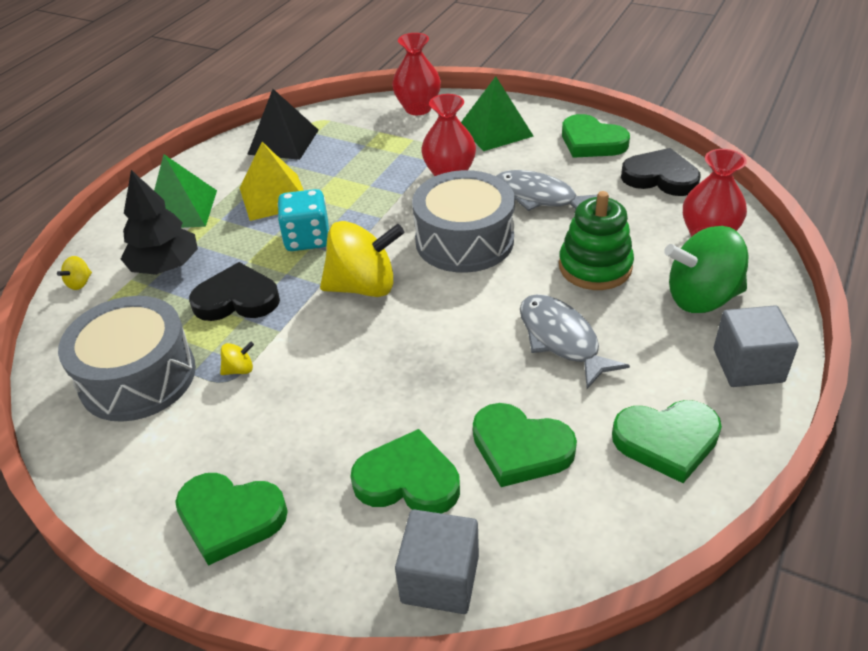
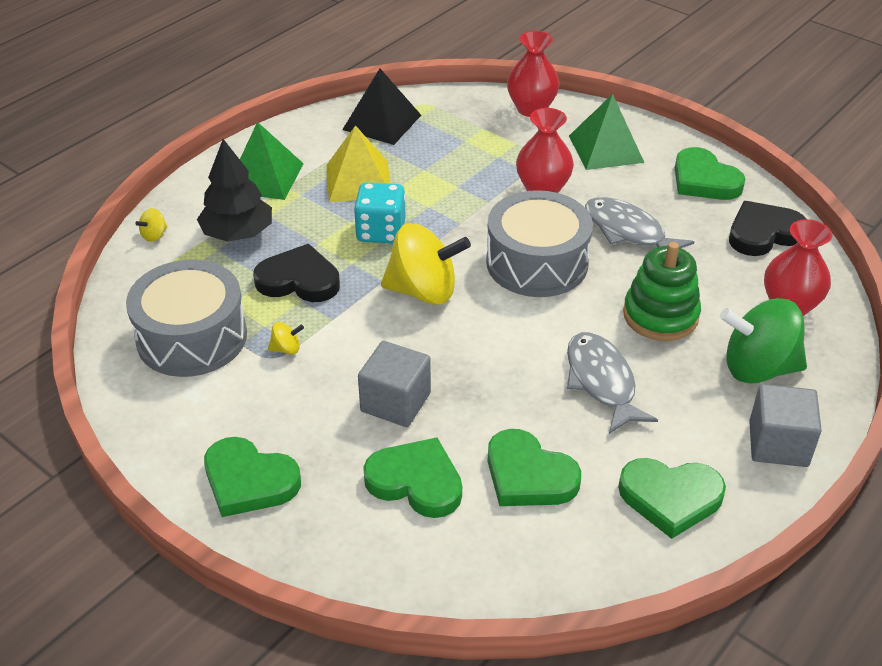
camera: 10 degrees right, 0 degrees up
(440, 579) = (421, 572): grey cube -> grey cube (395, 402)
(660, 177) = (763, 233): black heart -> black heart turned 60 degrees counterclockwise

